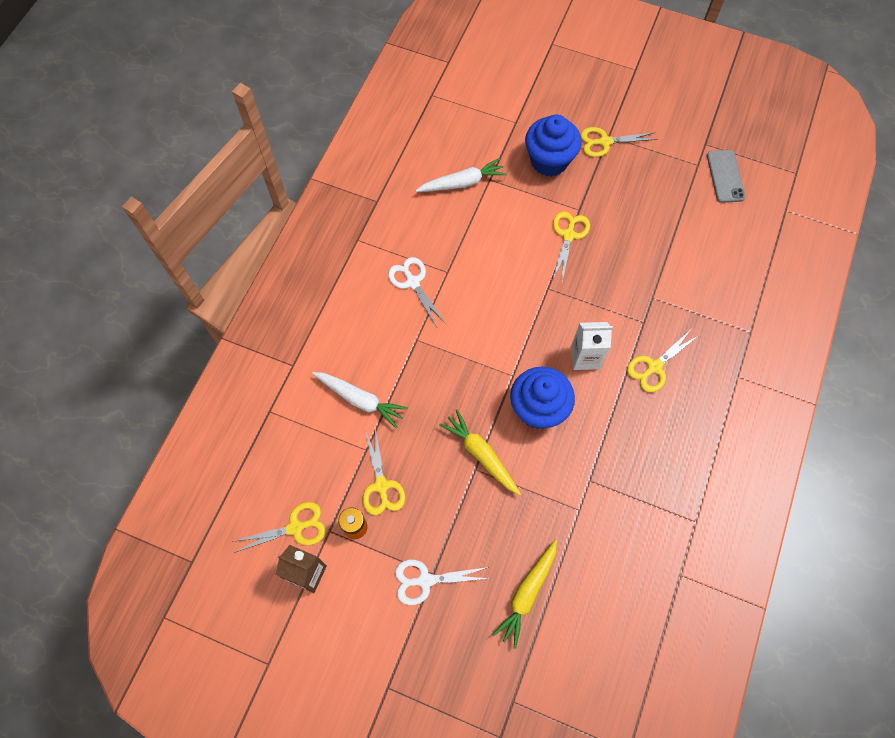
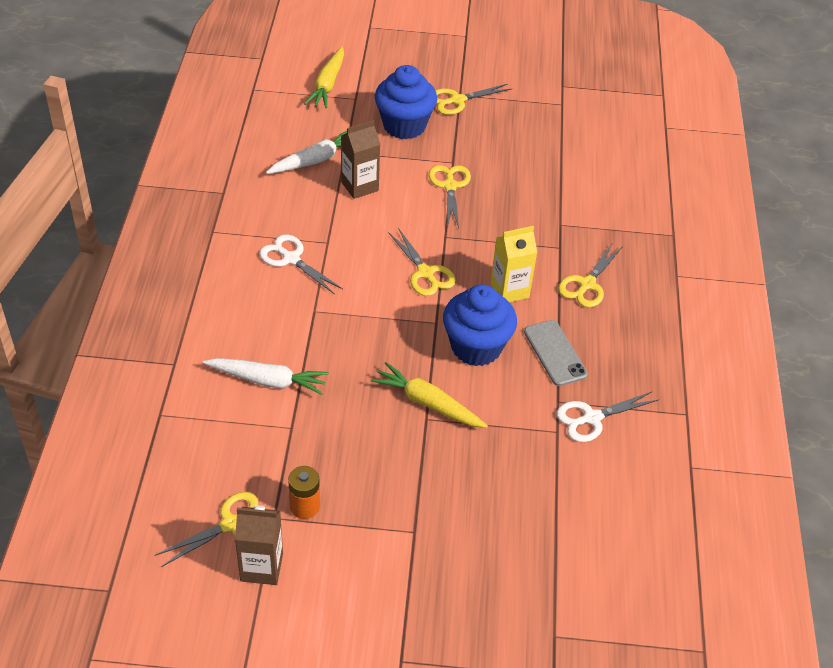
camera: 20 degrees left, 20 degrees down
(381, 486) = (322, 458): yellow scissors -> yellow scissors (425, 273)
(425, 580) = (407, 540): white scissors -> white scissors (592, 418)
(491, 219) = (359, 186): none -> brown carton
(527, 593) = (530, 525): yellow carrot -> yellow carrot (327, 84)
(585, 357) = (509, 290): white carton -> yellow carton
(725, 176) = (593, 109): grey phone -> grey phone (555, 353)

